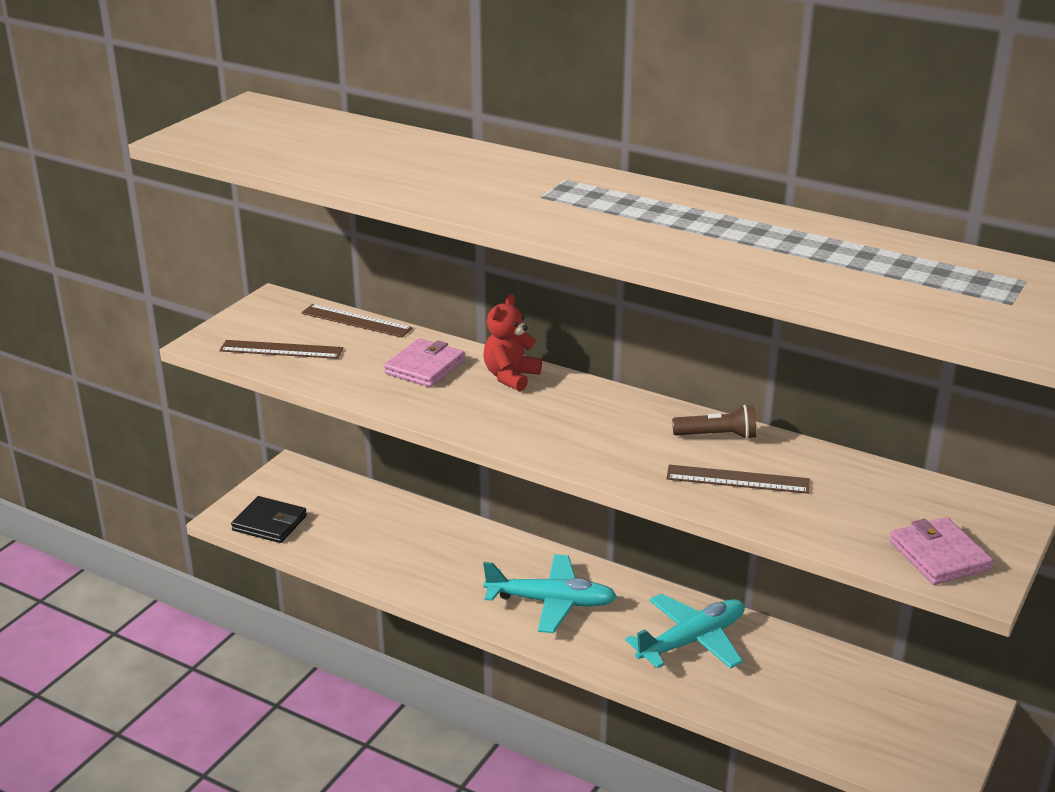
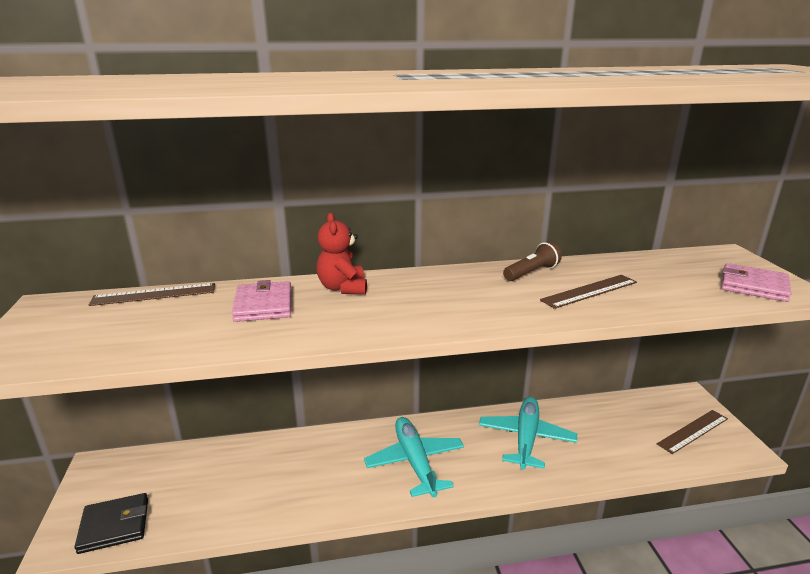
camera: 40 degrees left, 5 degrees down
(281, 350) = (99, 339): brown ruler -> brown ruler (693, 431)
(551, 602) = (415, 462): turquoise plane -> turquoise plane turned 75 degrees counterclockwise

